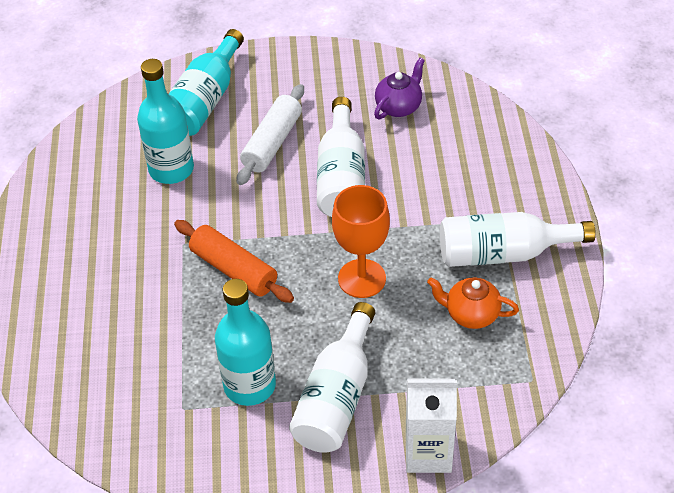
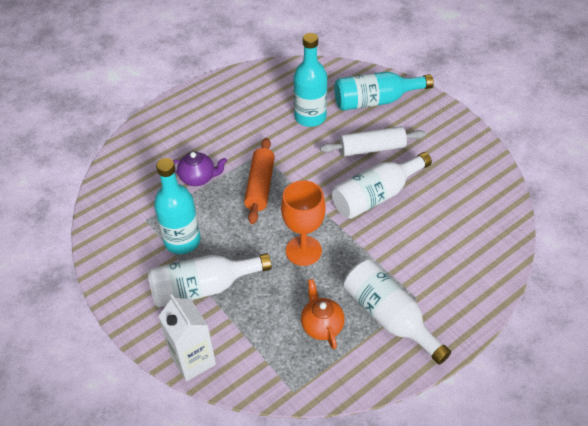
camera: 55 degrees right, 0 degrees up
(399, 107) = (463, 192): purple teapot -> purple teapot (198, 178)

